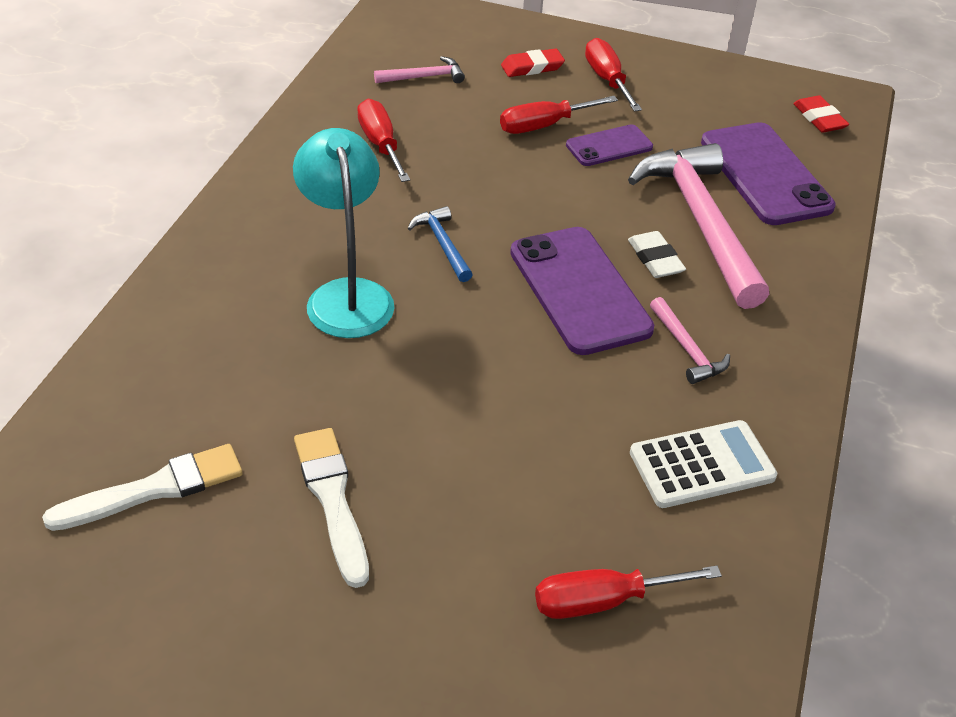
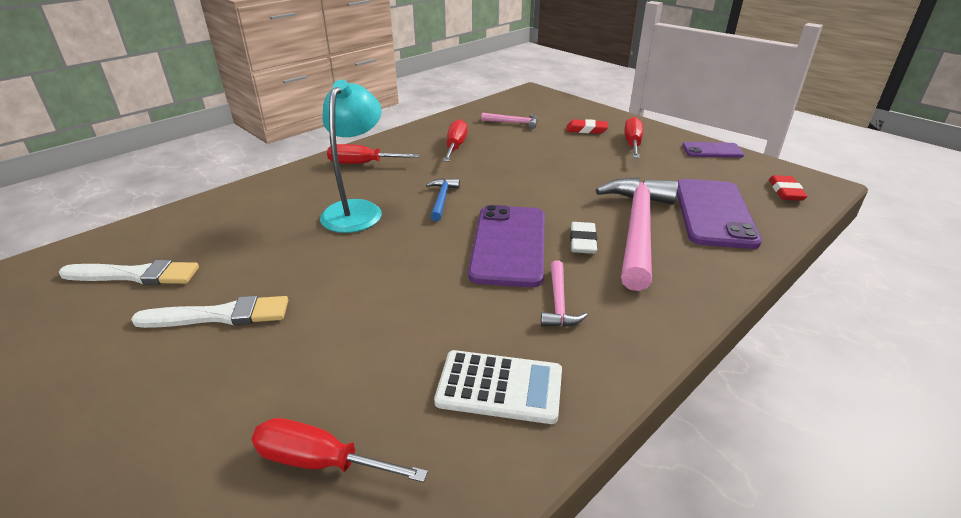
camera: 30 degrees right, 10 degrees down
(332, 499) = (220, 315): white brush -> white brush turned 75 degrees clockwise
(544, 126) = (567, 157): red screwdriver -> red screwdriver (362, 163)
(609, 146) = (603, 175): purple phone -> purple phone (712, 151)

